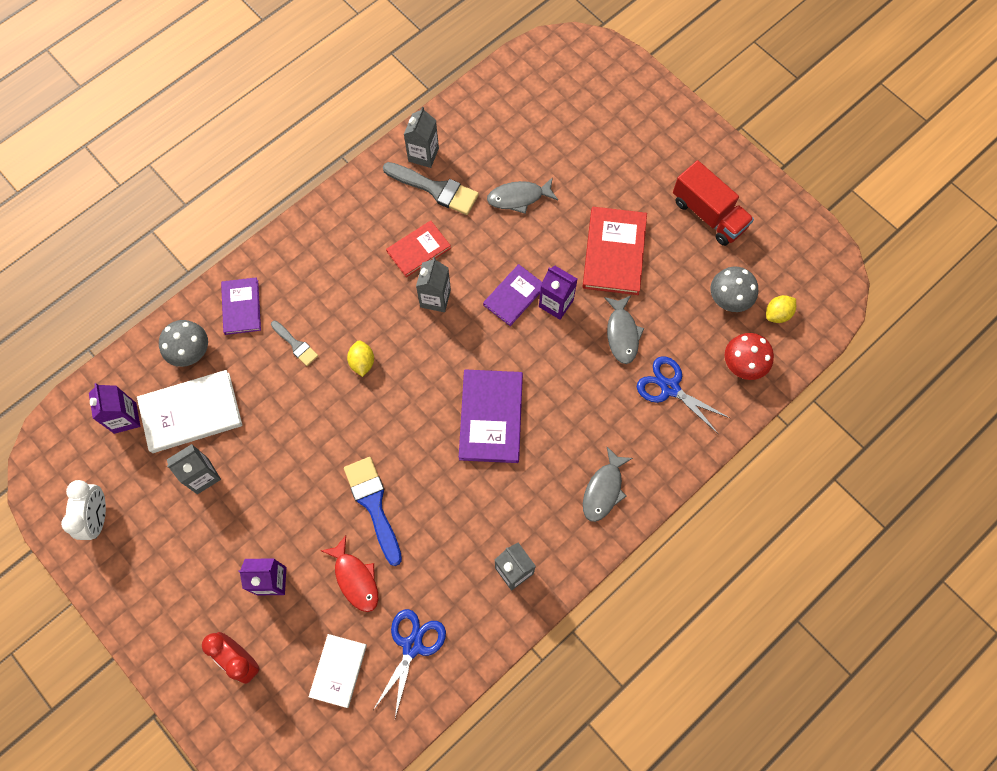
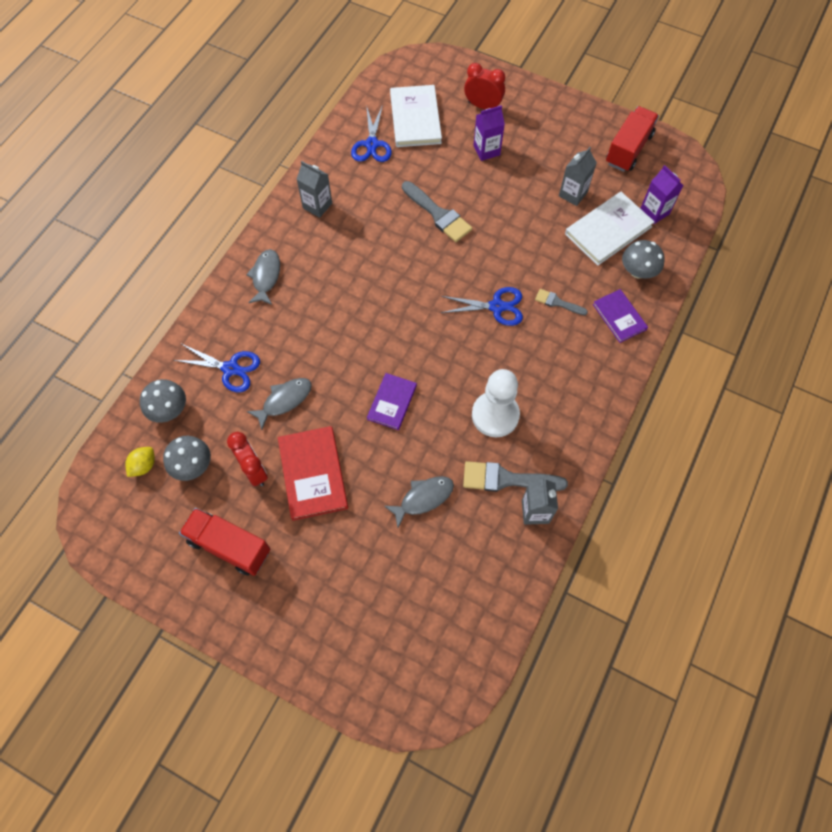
camera: 160 degrees right, 5 degrees down
(98, 517) = (628, 149): white clock -> red truck
(338, 670) = (415, 118): white book -> white book, size x1.59
(355, 579) = (429, 168): red fish -> none
(362, 362) = (496, 307): yellow lemon -> blue scissors
(373, 504) = (438, 214): blue brush -> grey brush
(418, 250) = (495, 415): red book -> white pawn
(435, 298) = (460, 377): grey carton -> none
(491, 417) = (374, 299): purple book -> none
(556, 303) = (352, 408): purple carton -> none
(622, 334) = (284, 400): grey fish -> grey fish turned 75 degrees clockwise
(670, 274) = (254, 470): none -> red clock
(743, 364) = (169, 410): red mushroom -> grey mushroom

